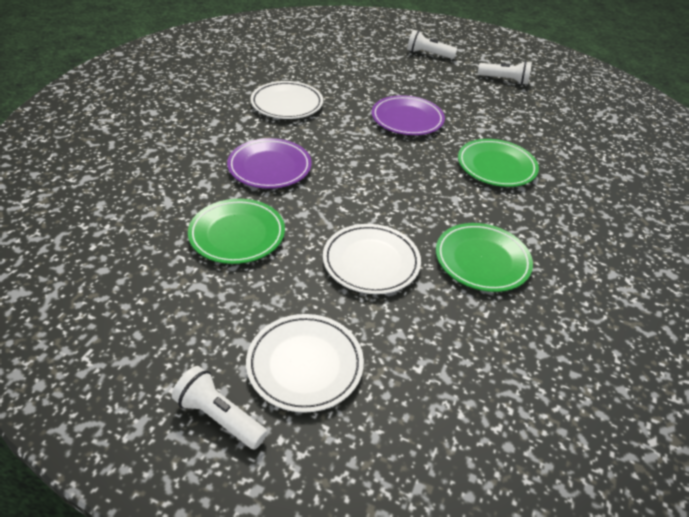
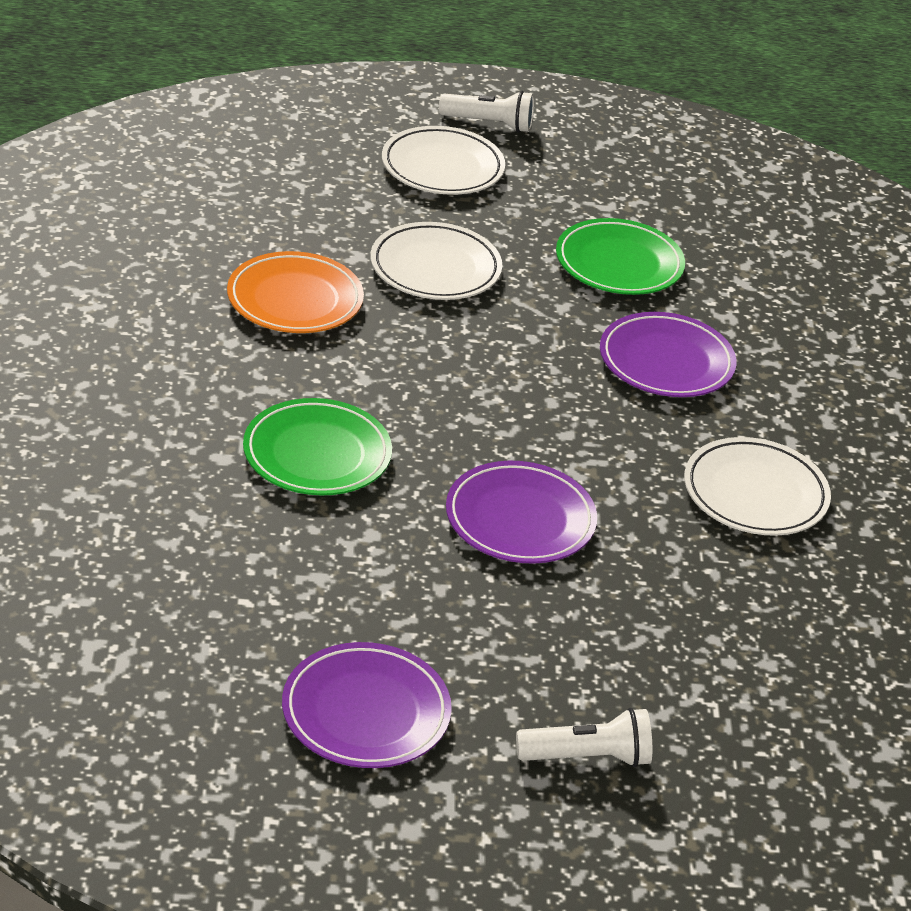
camera: 155 degrees right, 5 degrees down
(482, 260) = (295, 300): green plate -> orange plate
(504, 80) = (366, 712): white flashlight -> purple plate

